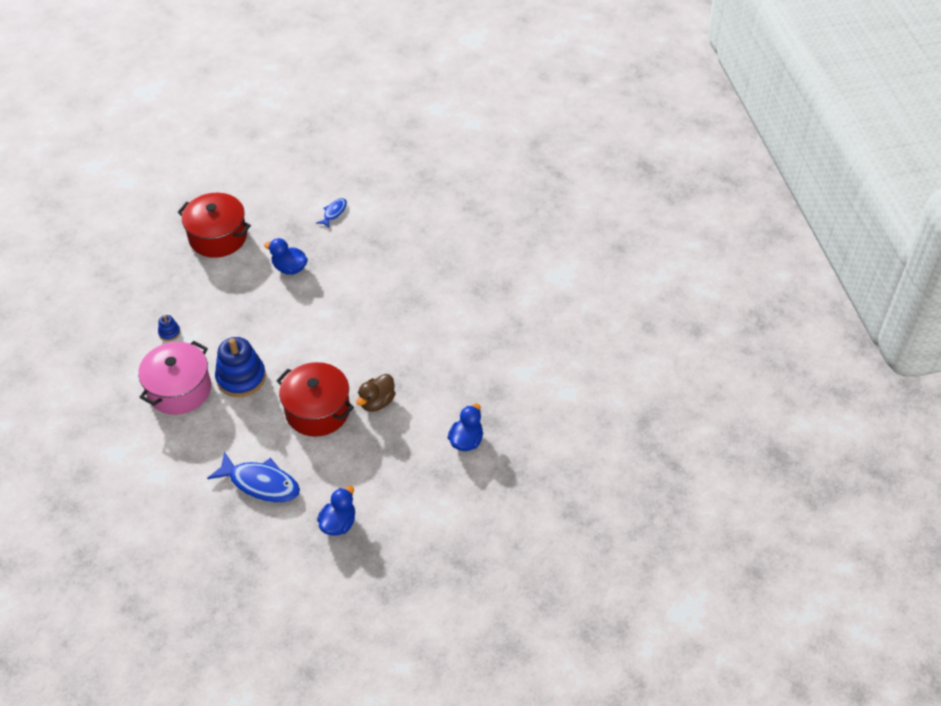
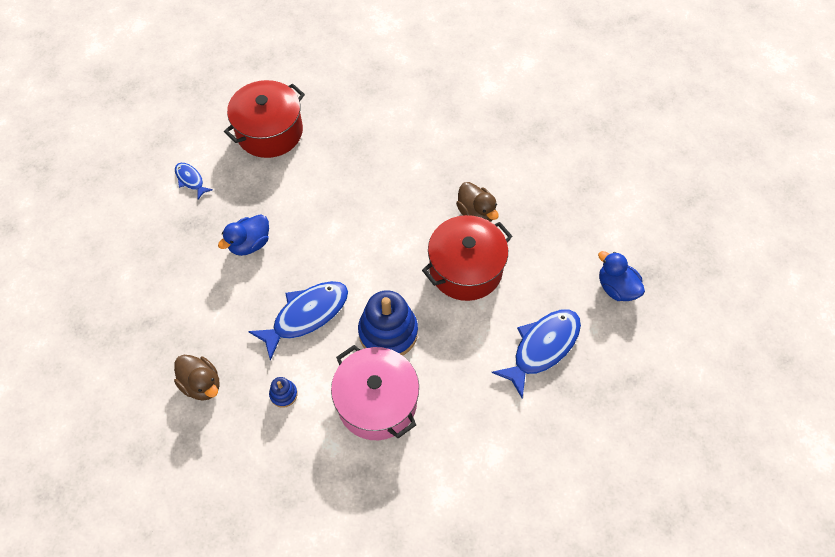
camera: 70 degrees left, 10 degrees up
(163, 284) = (202, 384): none -> brown duck
(218, 237) = (157, 305): red pot -> red pot (269, 132)
(239, 323) = (306, 315): none -> blue fish
(466, 440) = (553, 153): blue duck -> none

